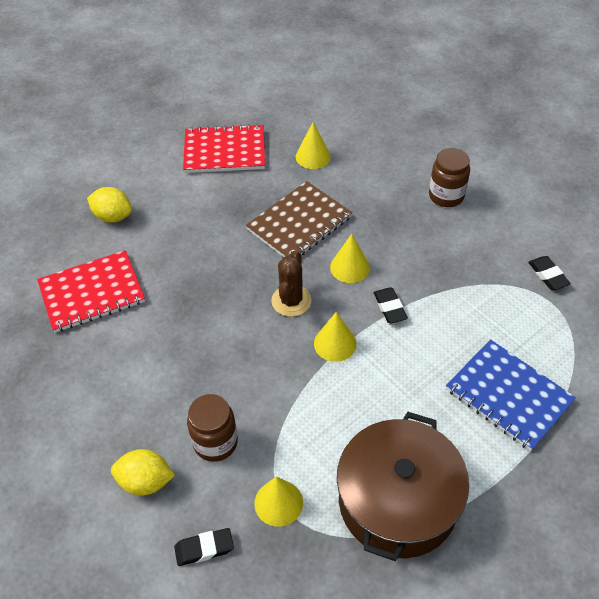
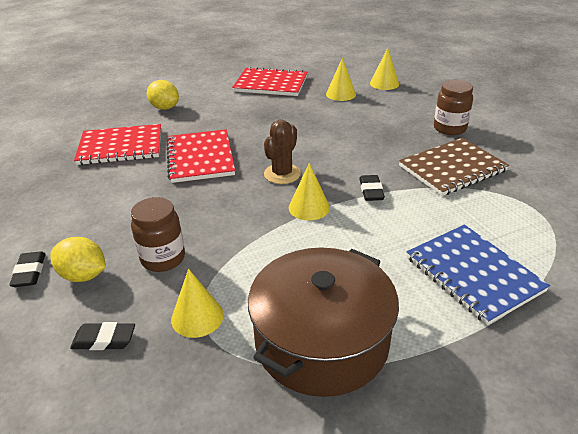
camera: 15 degrees right, 15 degrees down
(192, 293) = (200, 158): none -> red notebook
(299, 223) = (312, 129): brown notebook -> brown notebook (452, 168)
(350, 267) = (344, 160): yellow cone -> yellow cone (384, 83)
(547, 275) = (537, 191): black eraser -> black eraser (29, 272)

